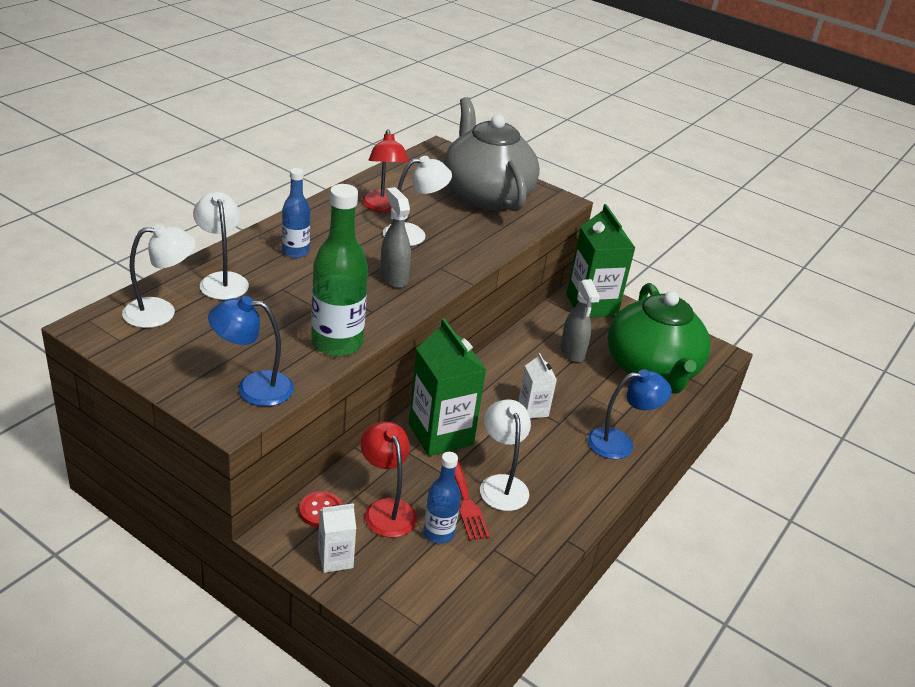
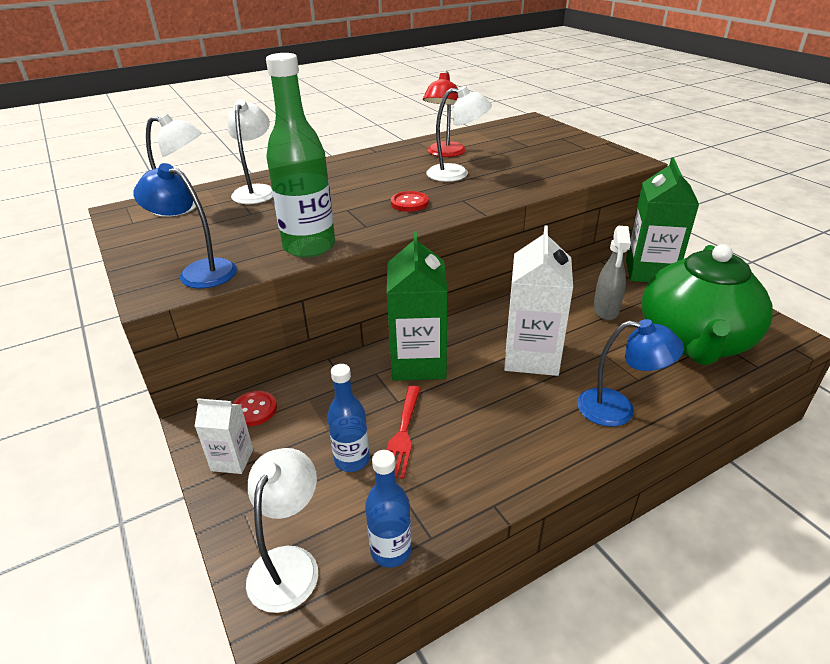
camera: 30 degrees right, 0 degrees up
(295, 252) = (337, 177): blue bottle -> blue bottle (391, 550)
(386, 509) = (316, 423): red lamp -> none
(393, 278) = (409, 203): grey spray bottle -> red button
(486, 195) = (552, 151): grey teapot -> none
(501, 484) = (452, 424): white lamp -> white lamp (289, 563)
(533, 409) = (531, 357): white carton -> white carton, size x1.93

